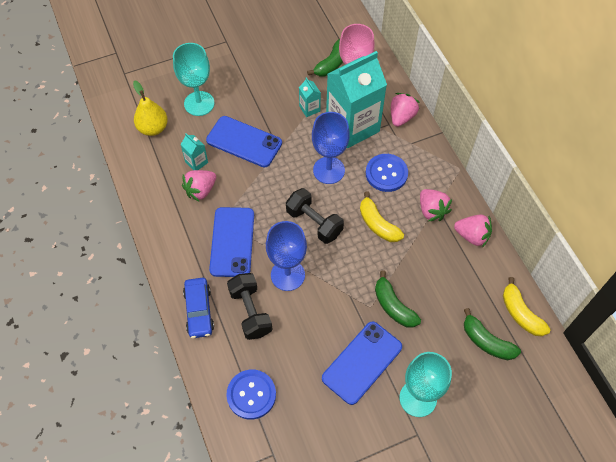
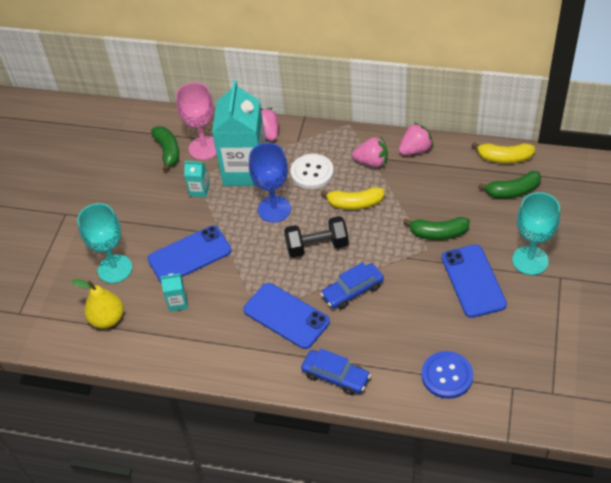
camera: 50 degrees left, 10 degrees down
(200, 190) = (211, 314): pink strawberry -> none
(250, 312) = (367, 337): black dumbbell -> none
(287, 275) = (352, 291): blue goblet -> blue car
(386, 173) = (312, 172): blue button -> white button

